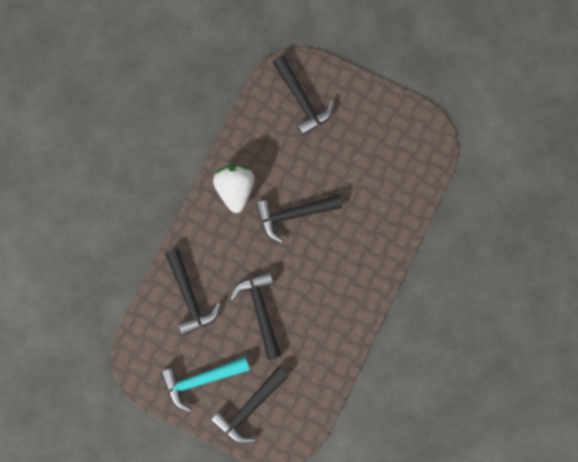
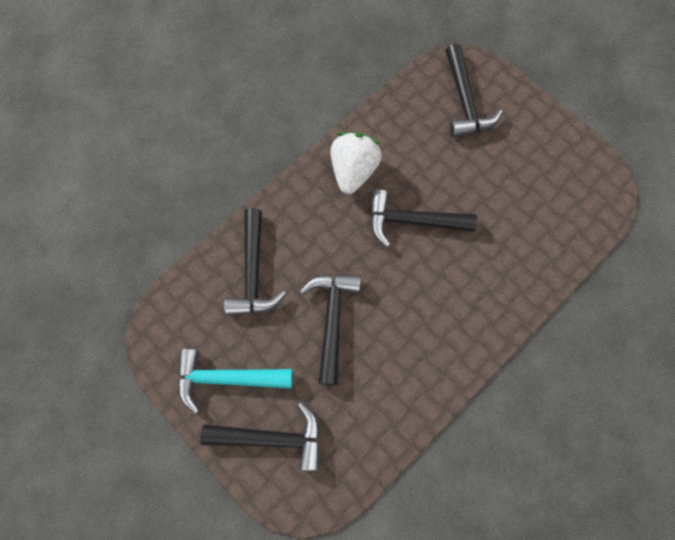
camera: 20 degrees right, 5 degrees down
(249, 408) = (272, 438): black hammer -> black hammer turned 150 degrees counterclockwise

